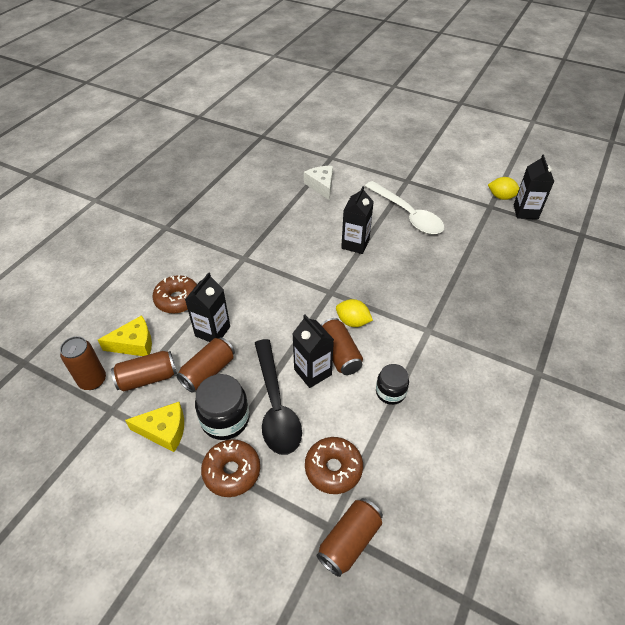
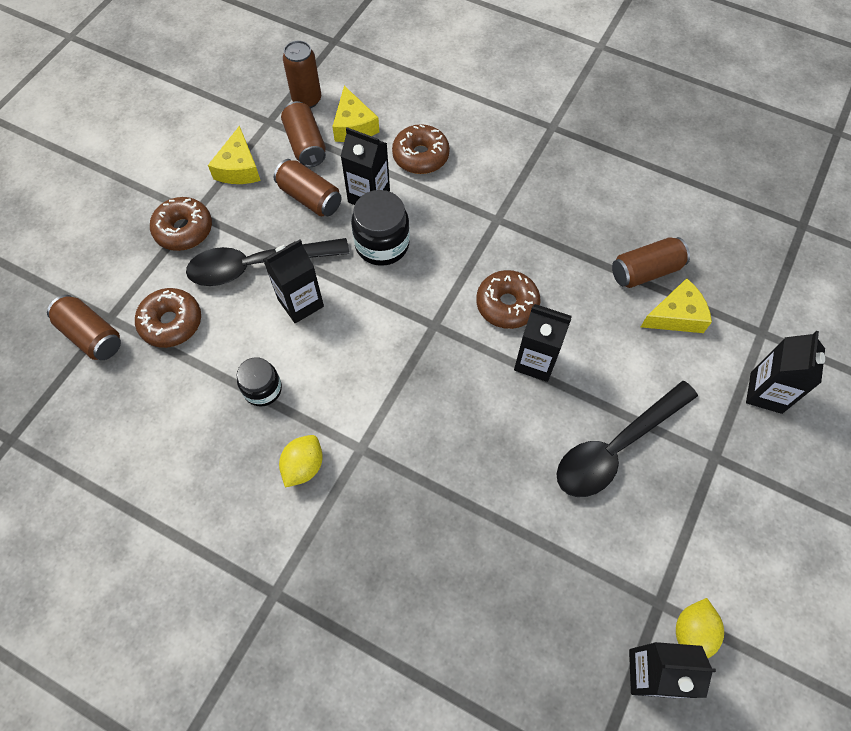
camera: 90 degrees right, 15 degrees up
(225, 419) = (246, 219): black jar -> black jar (382, 244)
(314, 255) = (507, 304): none -> brown donut
(321, 185) = (676, 316): white cheese -> yellow cheese
(339, 354) = (326, 333): brown can -> brown can (645, 271)
(353, 322) = (379, 351): yellow lemon -> yellow lemon (303, 466)
(367, 160) = (766, 392): none -> black carton
(408, 215) = (615, 448): white spoon -> black spoon

